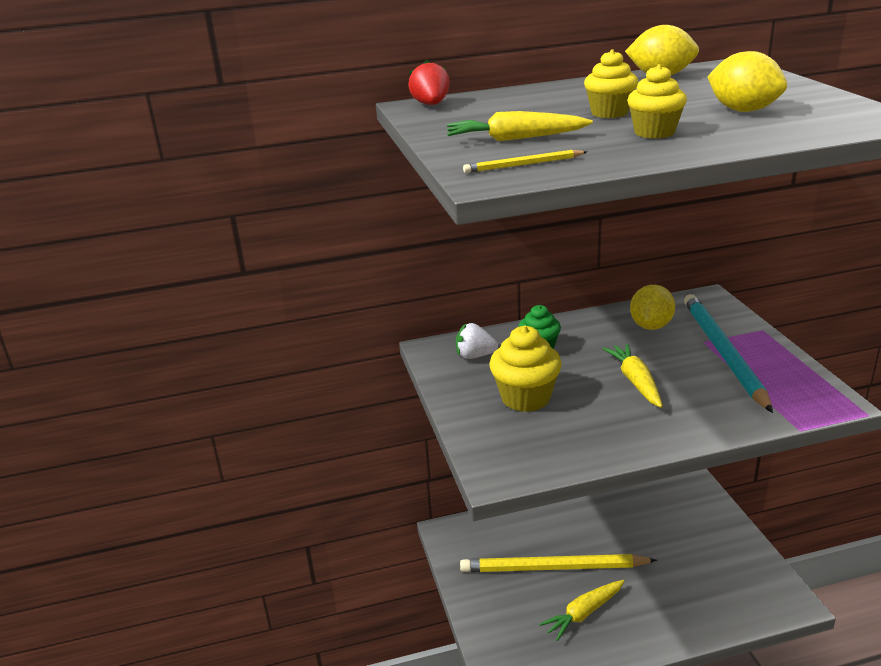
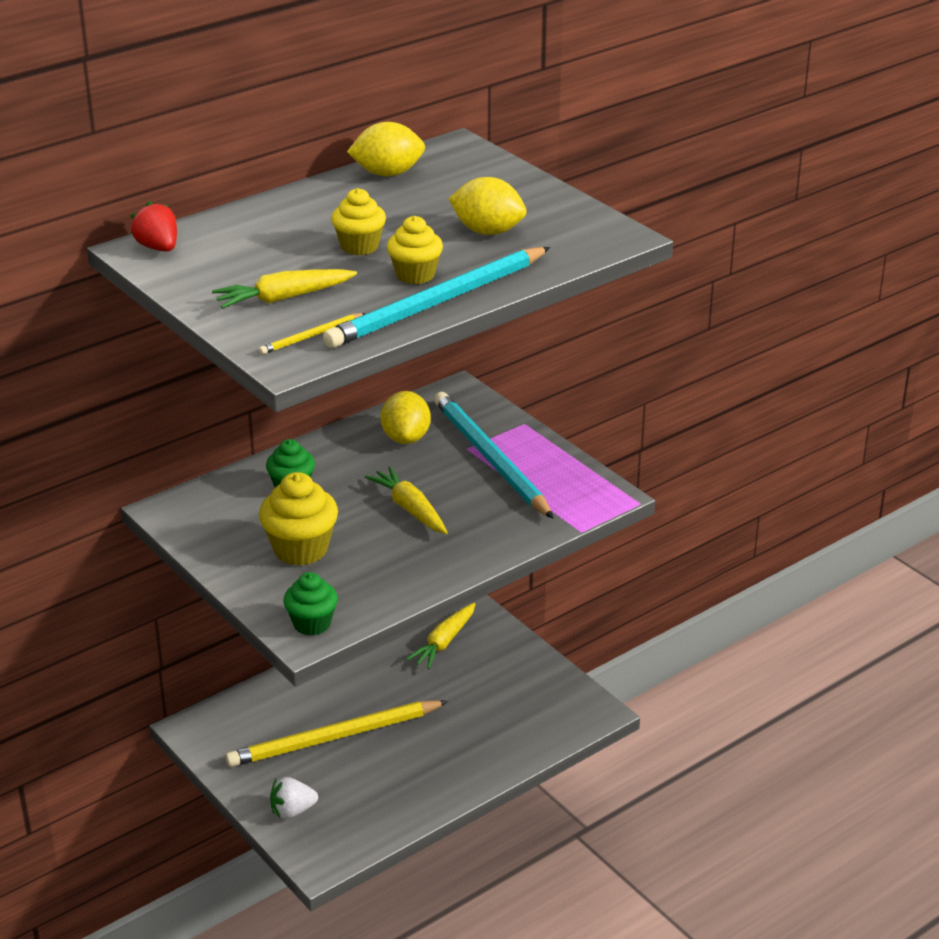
camera: 25 degrees left, 5 degrees up
(475, 356) = (222, 510): white strawberry -> white strawberry (292, 811)
(507, 465) = (312, 624): none -> green cupcake
(583, 613) = (383, 776): yellow carrot -> yellow carrot (444, 642)
(670, 151) = (439, 302): none -> turquoise pencil

